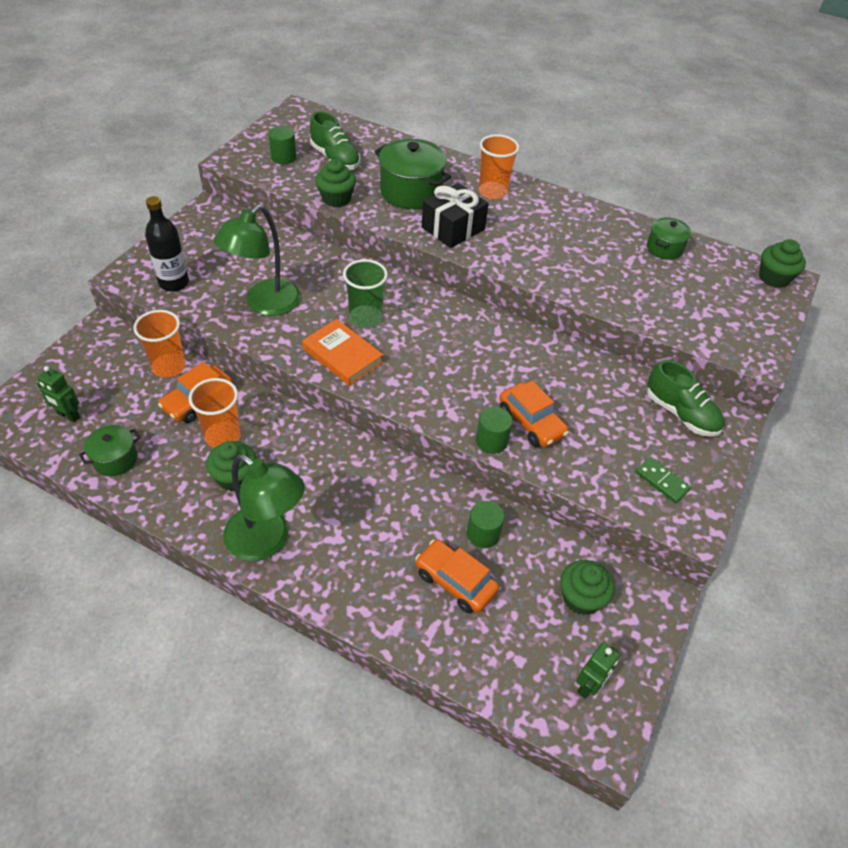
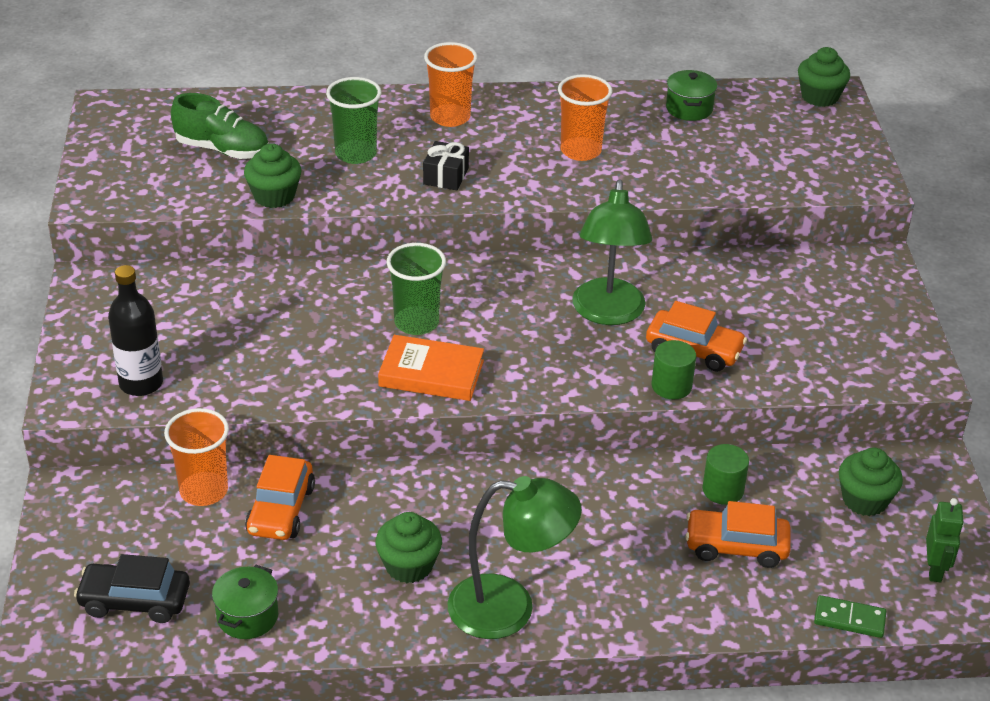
camera: 30 degrees left, 10 degrees down
(68, 416) = (135, 601): green robot -> black car
(223, 436) = (350, 532): orange cup -> orange cup (580, 151)
(265, 304) = (282, 358): green lamp -> green lamp (608, 313)
(283, 157) = (154, 173): green cylinder -> none
(411, 192) = (355, 154): green pot -> green cup
(453, 228) = (446, 176): black gift -> black gift, size x0.61
(661, 481) = (863, 347): green domino -> green domino (849, 619)
(681, 414) = (828, 276): green shoe -> none

